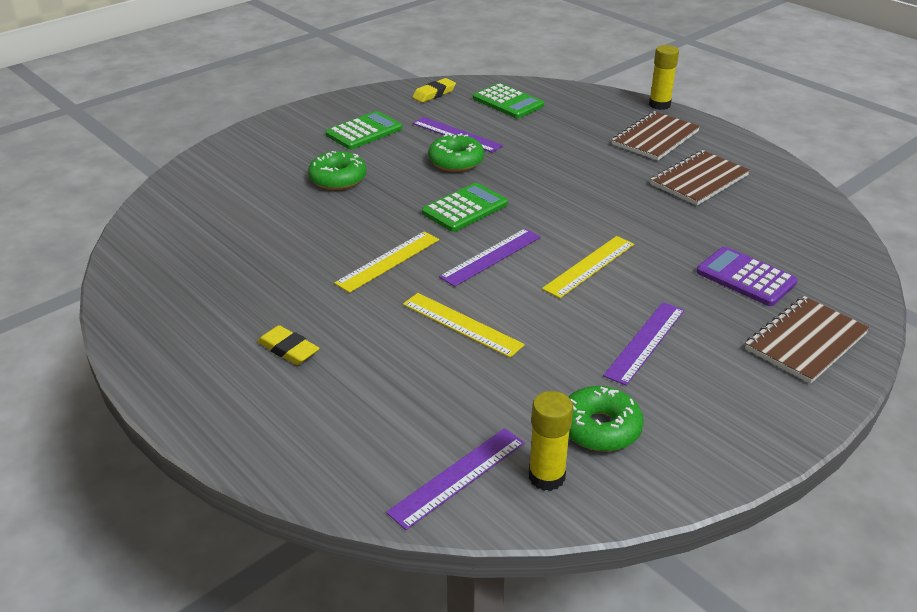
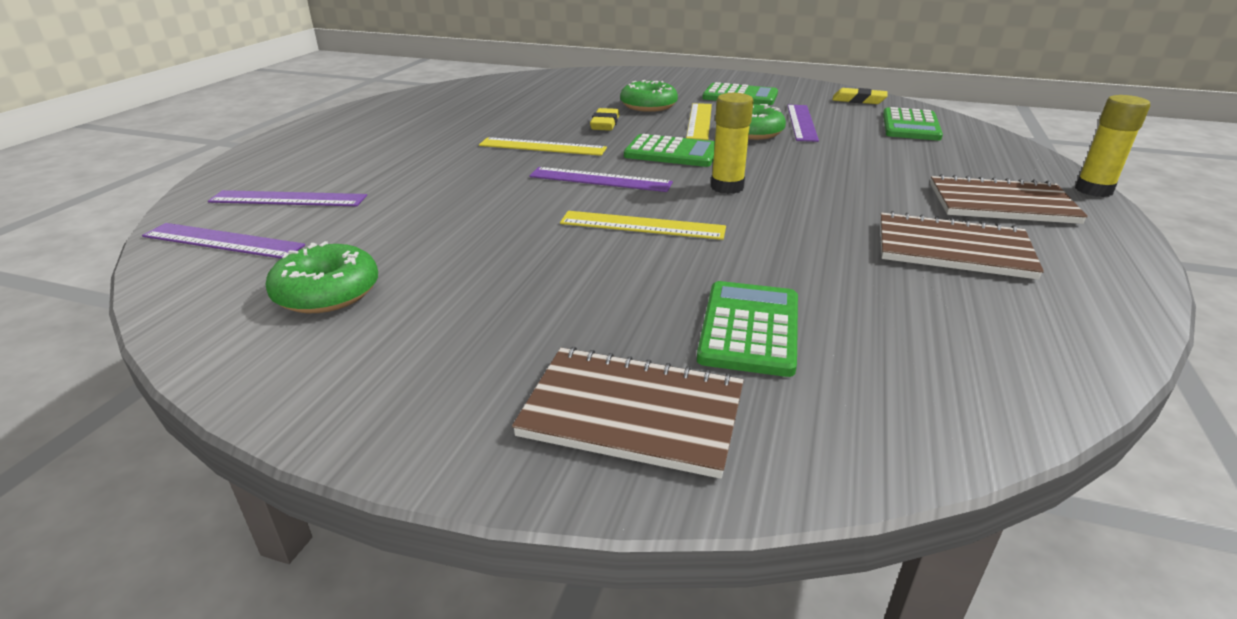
camera: 60 degrees right, 5 degrees down
(288, 349) = (380, 146): yellow eraser -> yellow eraser (605, 124)
(462, 324) = (468, 192): yellow ruler -> yellow ruler (699, 121)
(546, 477) = (231, 281): yellow glue stick -> yellow glue stick (727, 187)
(645, 342) = (517, 286): purple ruler -> purple ruler (288, 199)
(745, 277) = (749, 329): purple calculator -> green calculator

